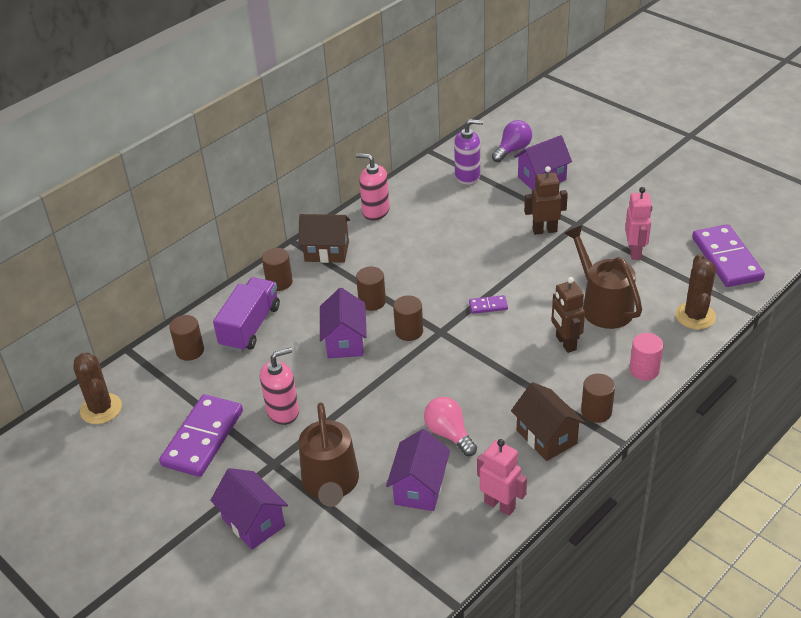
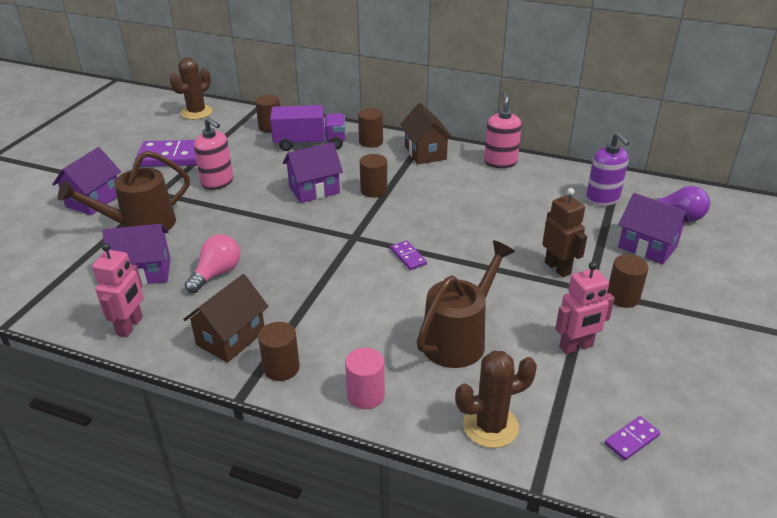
camera: 65 degrees right, 5 degrees down
(409, 331) = (345, 219): brown cylinder -> brown cylinder (622, 297)
(565, 343) = (380, 322): brown robot -> none
(726, 259) = (631, 439): purple domino -> purple domino, size x0.44

